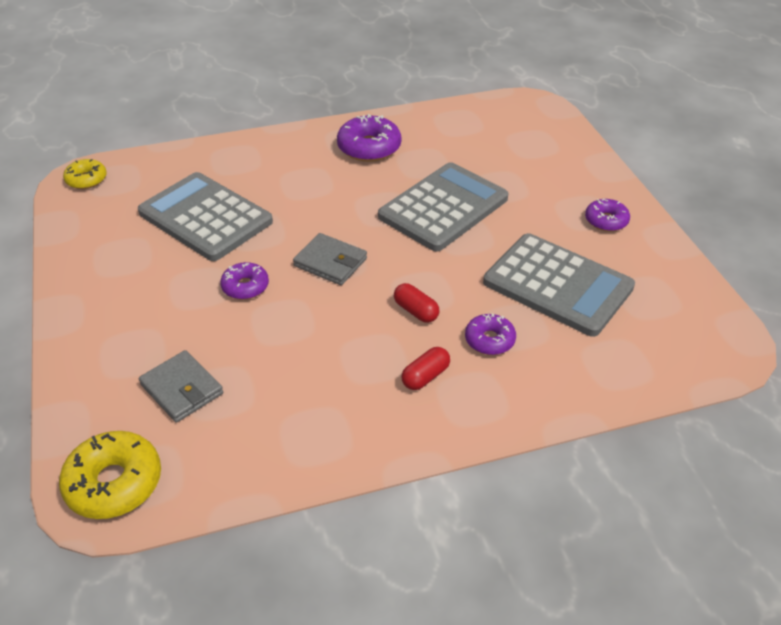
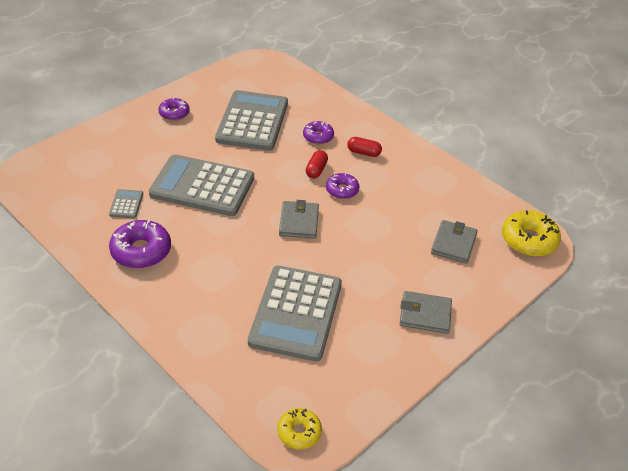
camera: 120 degrees left, 0 degrees up
(112, 308) = (425, 314): none -> grey wallet
(245, 287) = (352, 254): purple donut -> purple donut (342, 190)
(446, 152) = (126, 204): none -> grey calculator

